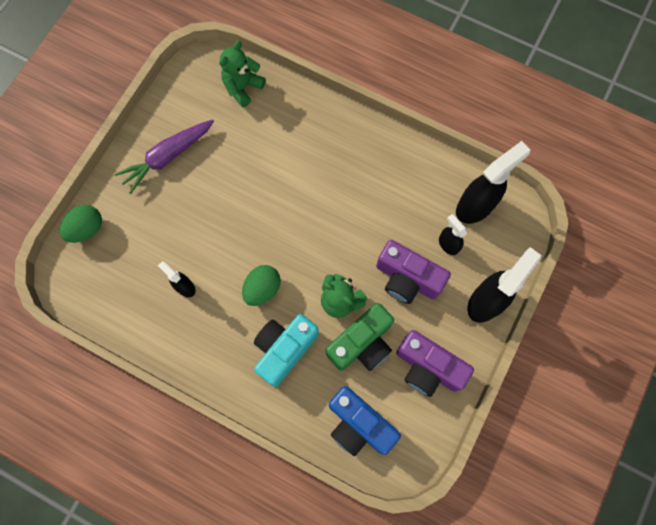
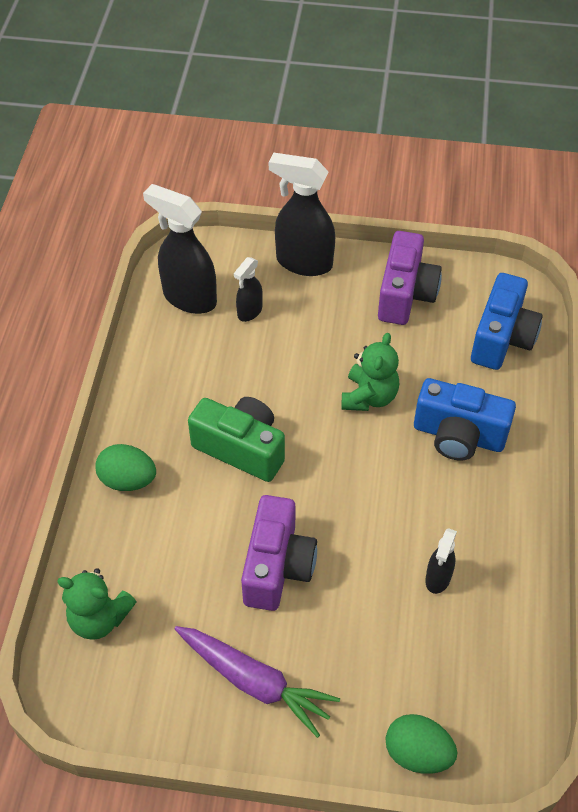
camera: 110 degrees left, 20 degrees down
(262, 289) = (395, 484): green egg -> green egg (128, 480)
(284, 349) = (458, 435): turquoise camera -> blue camera
(362, 343) = (410, 361): green camera -> green camera (241, 448)
(407, 279) = (311, 339): purple camera -> purple camera (277, 566)

